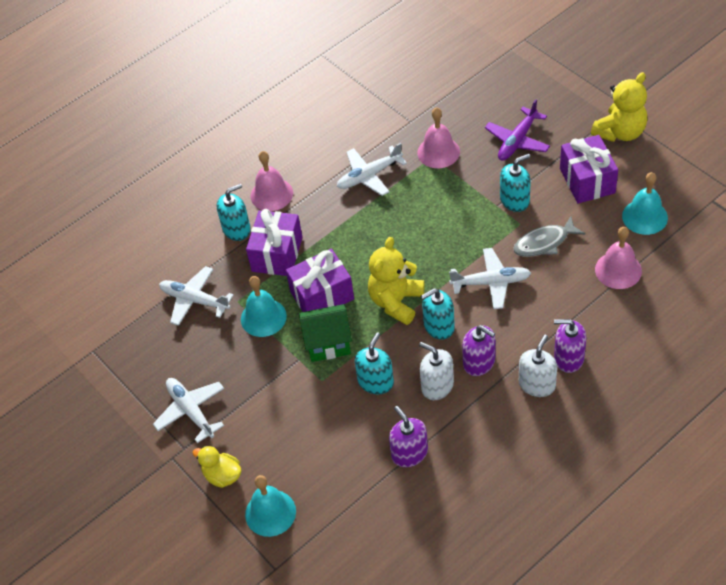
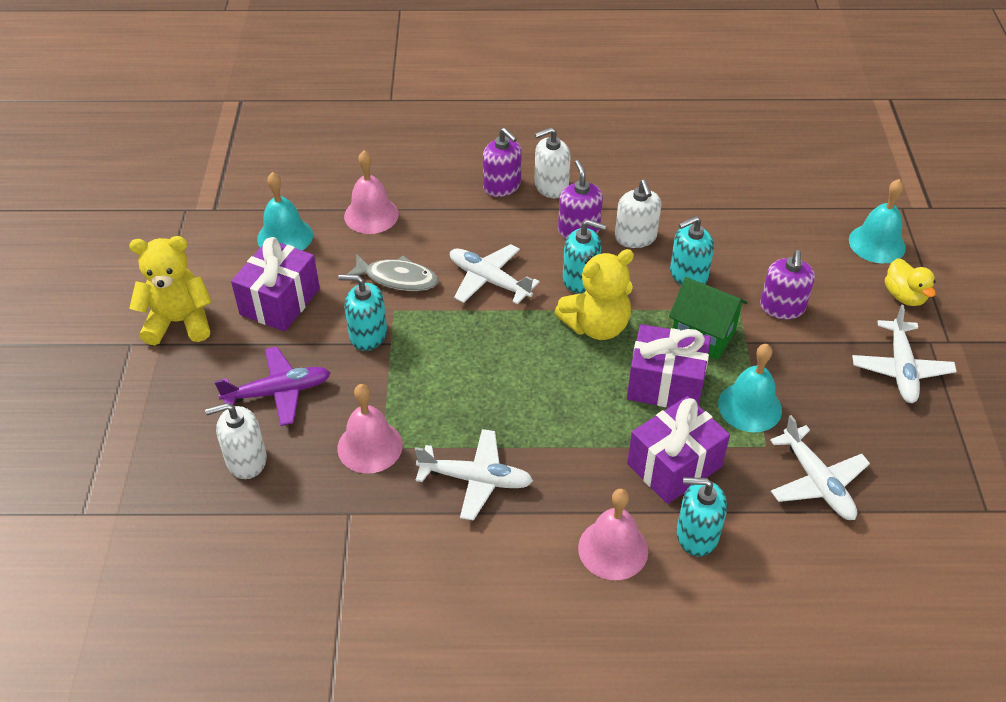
camera: 145 degrees left, 5 degrees down
(409, 453) = (712, 209): purple soap dispenser -> purple soap dispenser (782, 307)
(487, 105) = (246, 460): none -> white soap dispenser

